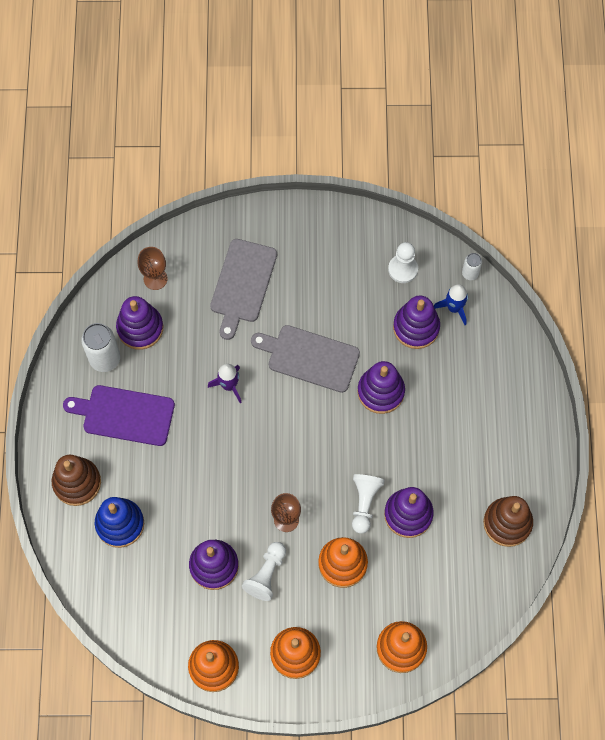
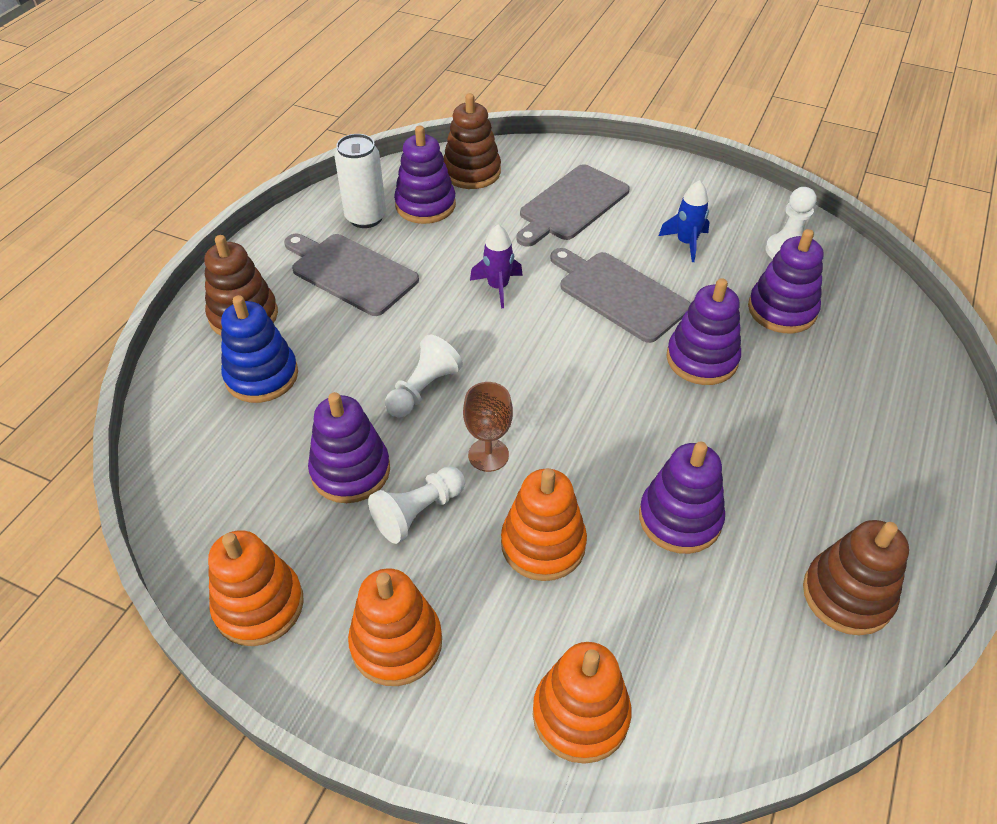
camera: 25 degrees right, 20 degrees down
(124, 415) = (350, 272): purple cutting board -> grey cutting board
(155, 279) = (471, 172): brown goblet -> brown stacking toy
(364, 503) = (616, 479): white pawn -> white pawn (423, 389)
(454, 308) = (845, 307): blue rocket -> blue rocket (686, 243)
(470, 273) = (880, 281): white can -> none

